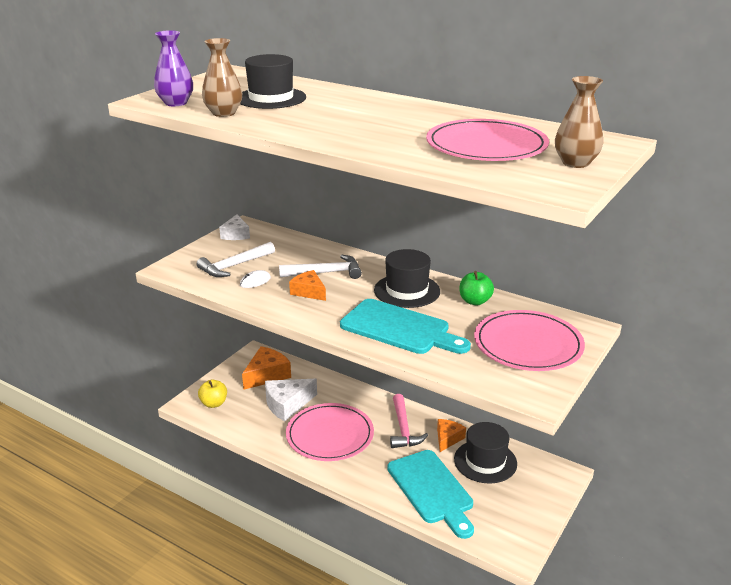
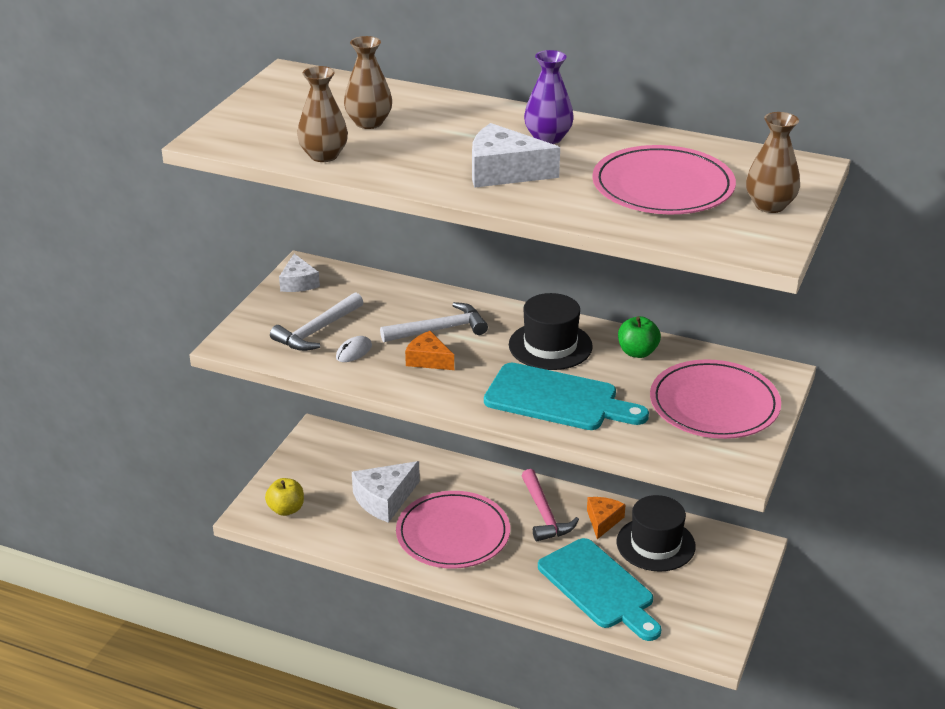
camera: 10 degrees left, 5 degrees up
(176, 103) = (251, 141): purple vase -> purple vase (548, 138)
(267, 375) = (344, 461): orange cheese -> none
(271, 98) = (369, 123): black hat -> brown vase
(358, 130) = (504, 172): none -> white cheese

